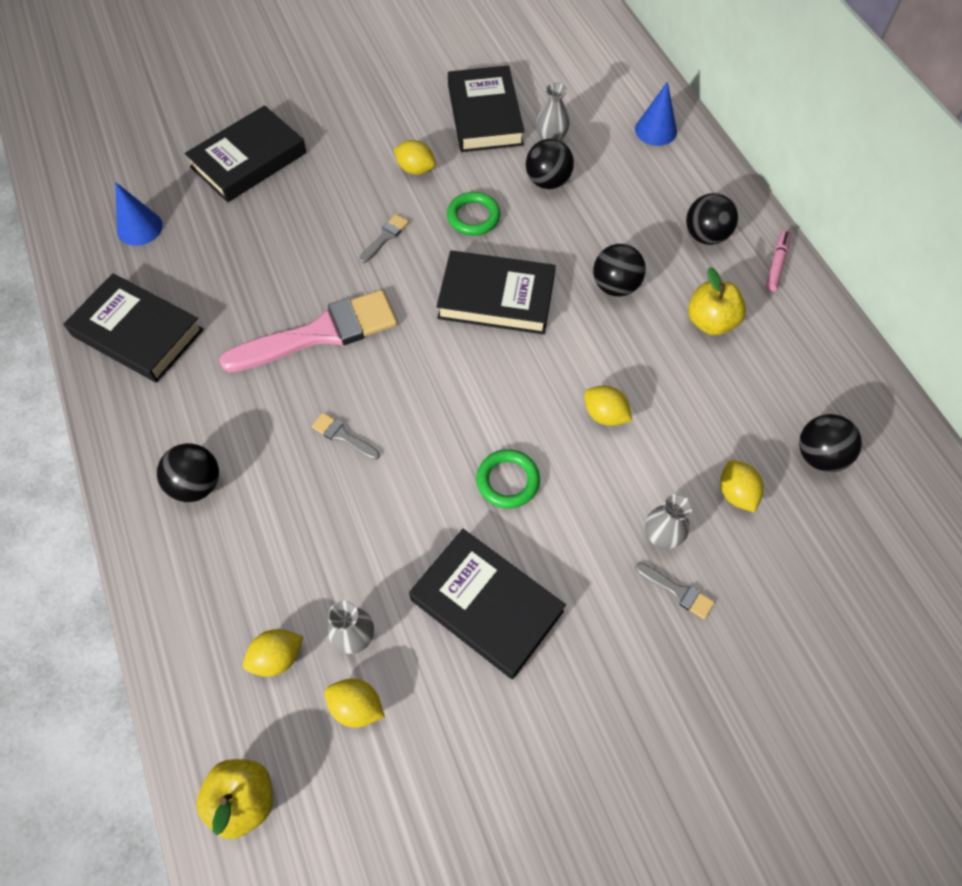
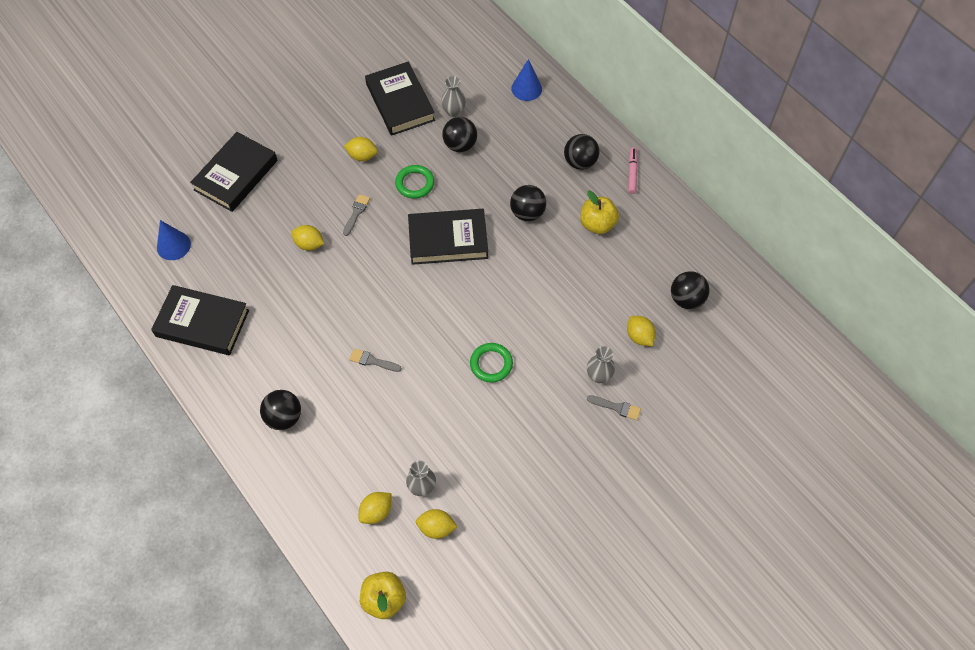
camera: 15 degrees left, 0 degrees up
(321, 333) = (333, 293): pink brush -> none
(487, 605) = (500, 446): black book -> none
(605, 415) = (543, 305): yellow lemon -> yellow lemon (309, 244)

